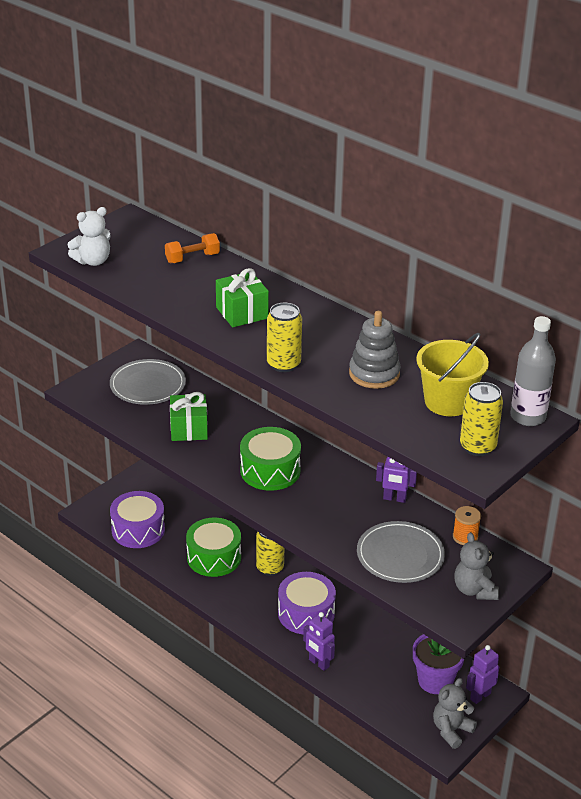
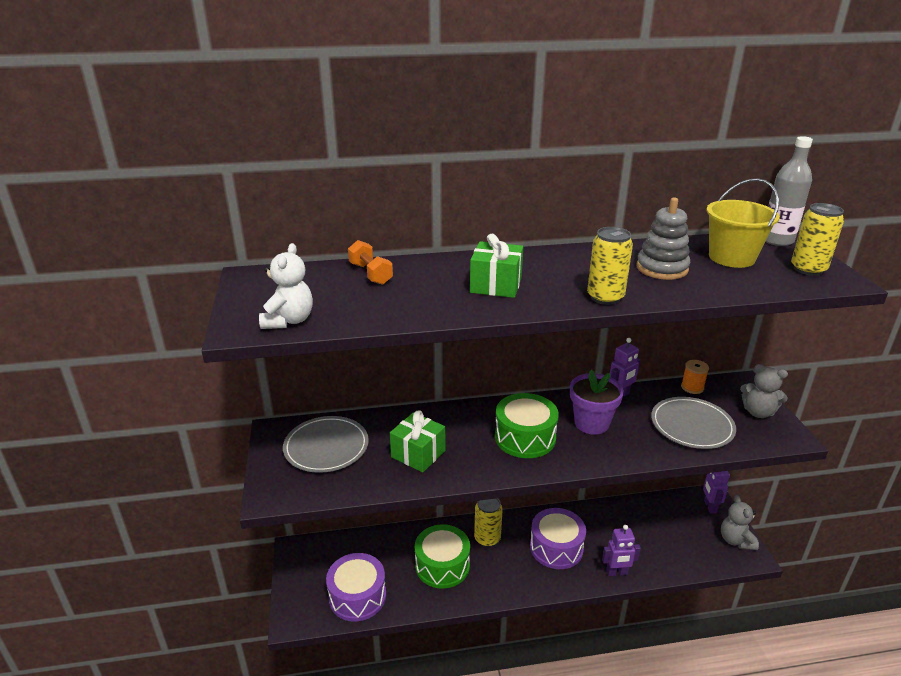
camera: 50 degrees left, 5 degrees down
(192, 258) = (370, 274): orange dumbbell -> orange dumbbell turned 45 degrees counterclockwise
(435, 681) = (680, 520): purple flower pot -> purple flower pot (591, 423)

